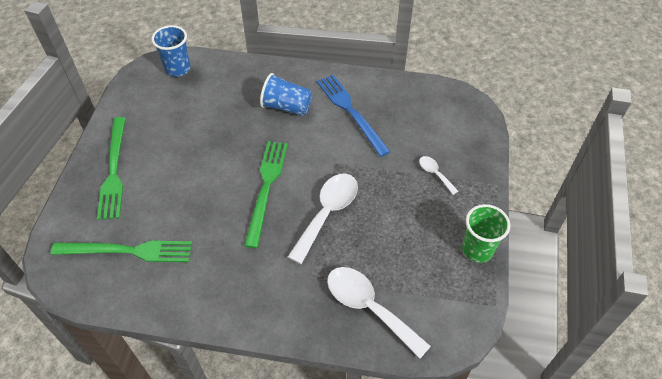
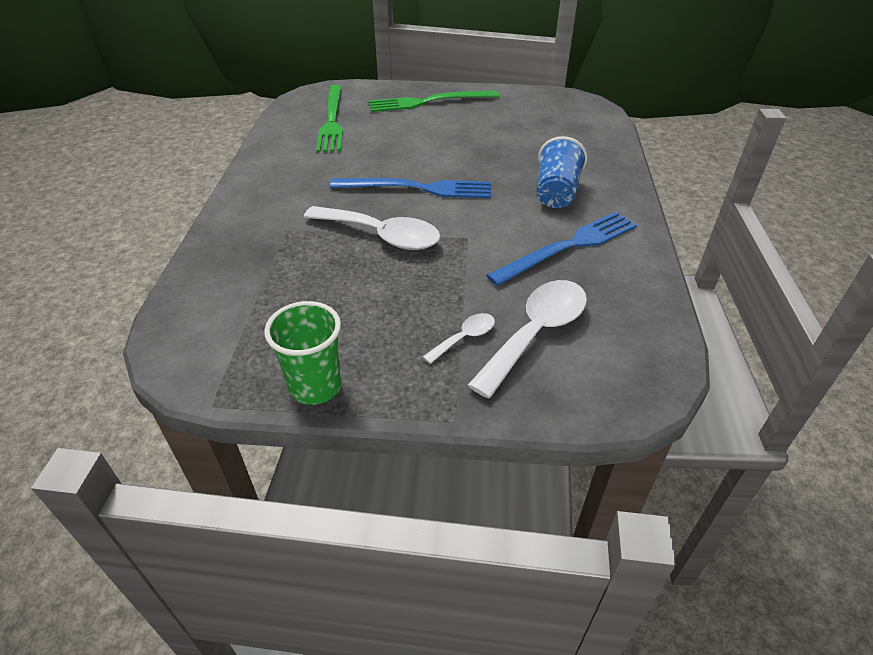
camera: 85 degrees right, 10 degrees down
(177, 69) = (587, 116): blue cup -> none
(266, 188) = (417, 188): green fork -> blue fork
(369, 307) = (237, 275): white spoon -> white spoon (536, 333)

